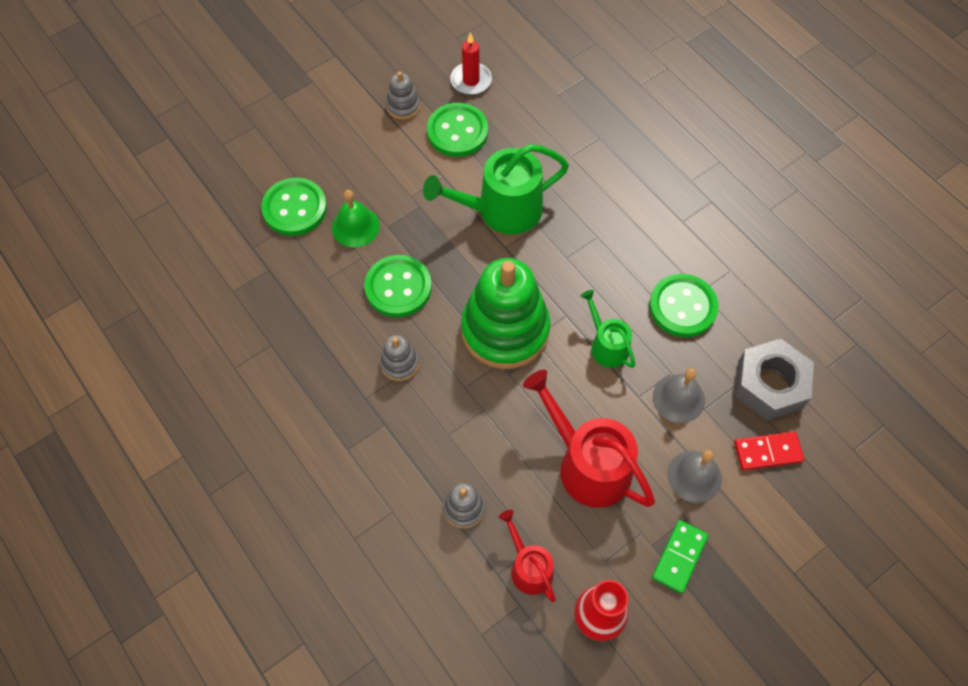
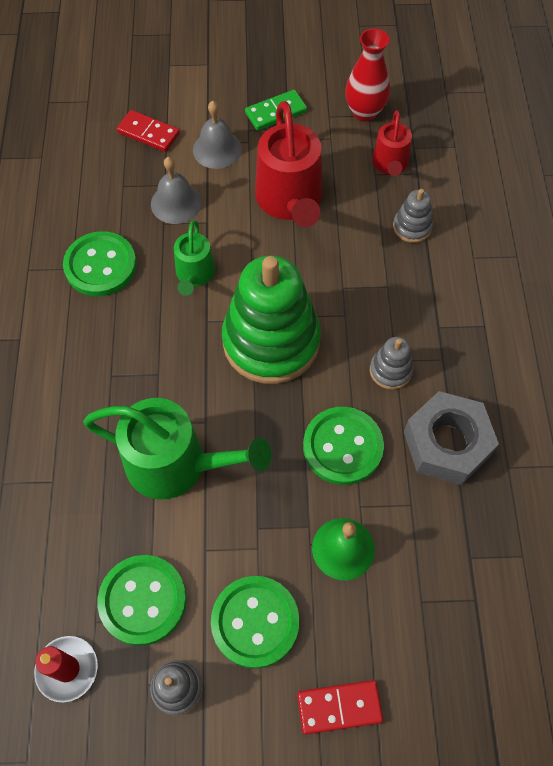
camera: 145 degrees left, 0 degrees up
(295, 208) = (398, 621): green button -> green button (255, 622)
(304, 148) = (339, 707): none -> red domino
(770, 385) = (97, 171): grey nut -> grey nut (446, 443)

